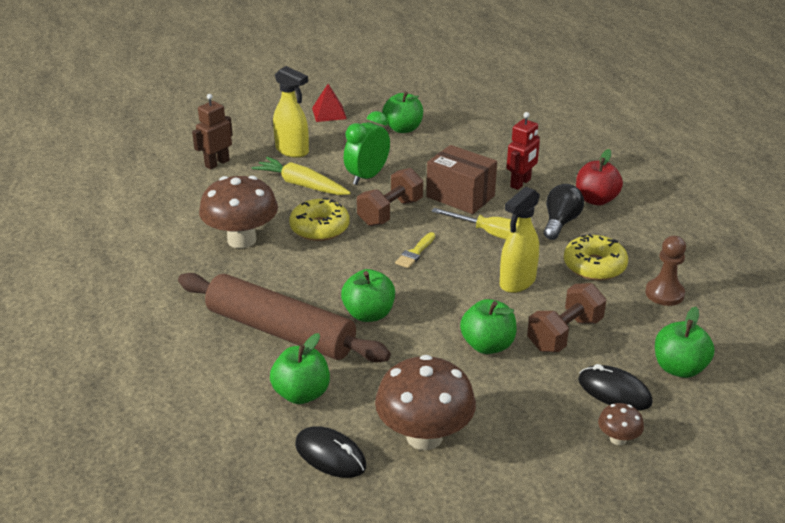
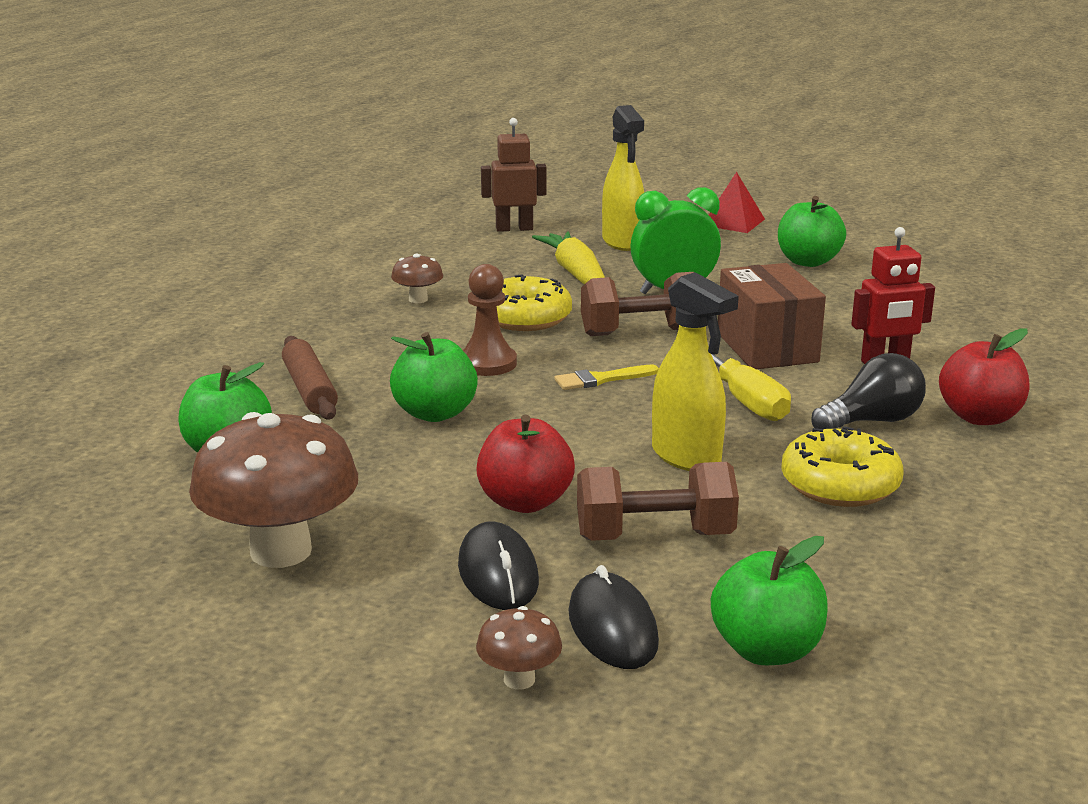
camera: 40 degrees right, 10 degrees down
(242, 240) = (418, 299): brown mushroom -> brown mushroom, size x0.45
(280, 331) = (309, 390): brown rolling pin -> brown rolling pin, size x0.51
(330, 455) = (152, 517): black mouse -> black mouse (498, 573)
(487, 345) = (525, 502): green apple -> red apple
(517, 282) = (687, 457): yellow spray bottle -> yellow spray bottle turned 120 degrees counterclockwise
(664, 293) = (903, 558): brown pawn -> brown pawn (487, 363)

